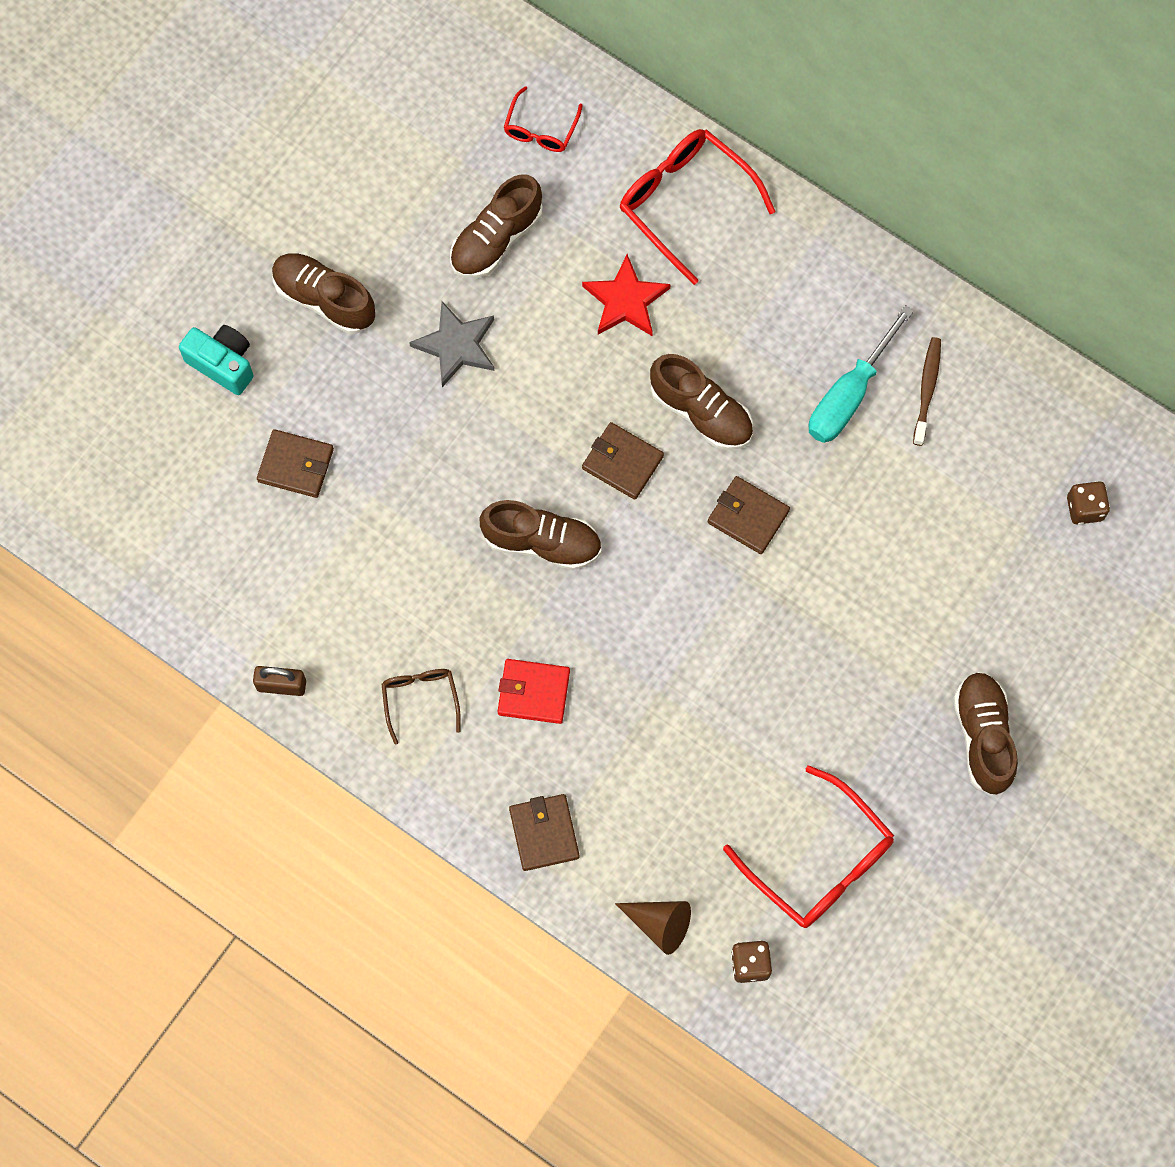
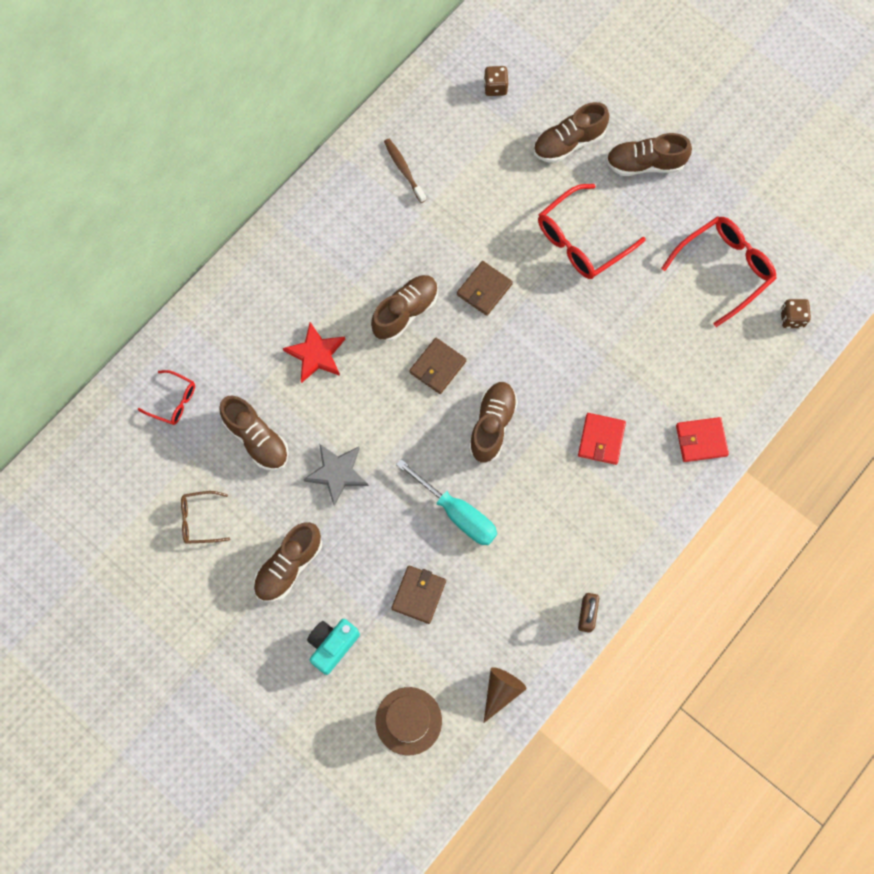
camera: 85 degrees left, 0 degrees up
(130, 467) = (408, 721): none -> brown hat
(420, 699) = (602, 517): brown glasses -> brown glasses (200, 520)
(544, 833) = (701, 440): brown wallet -> red wallet
(660, 924) = (765, 371): brown cone -> brown cone (501, 691)
(685, 203) = (246, 308): red glasses -> red glasses (581, 241)
(848, 396) = (403, 218): turquoise screwdriver -> turquoise screwdriver (458, 514)
(927, 389) = (404, 170): brown toothbrush -> brown toothbrush turned 45 degrees clockwise
(1004, 621) = (568, 143): none -> brown shoe

